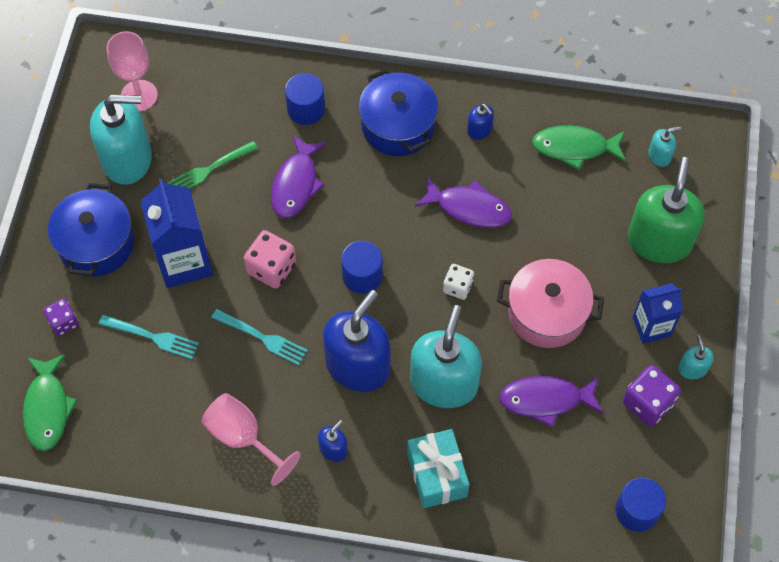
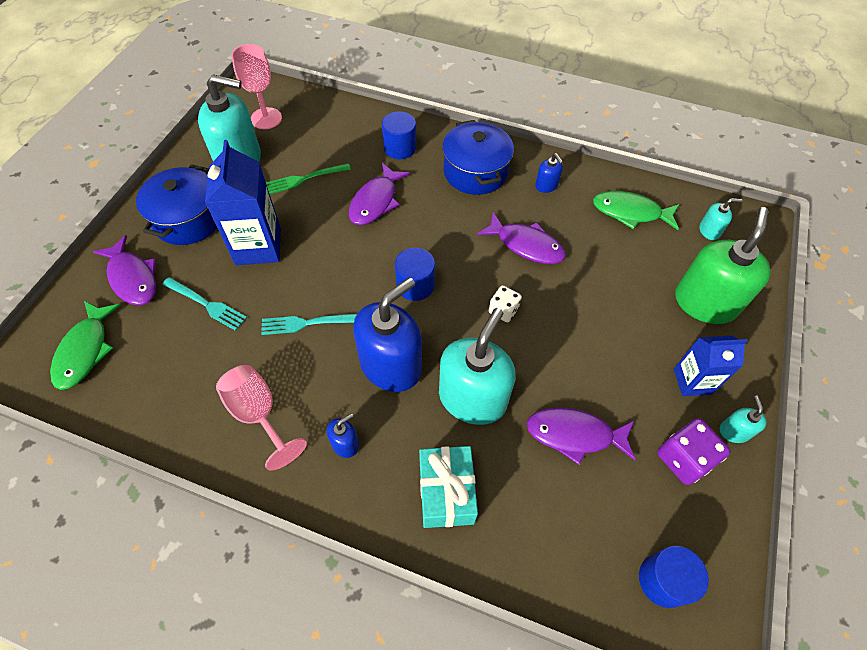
camera: 10 degrees right, 5 degrees down
(63, 322) = (133, 278): purple dice -> purple fish
(262, 338) = (307, 323): turquoise fork -> turquoise fork turned 135 degrees clockwise
(271, 268) = (334, 265): pink dice -> none
(547, 313) = (587, 349): pink pot -> none

